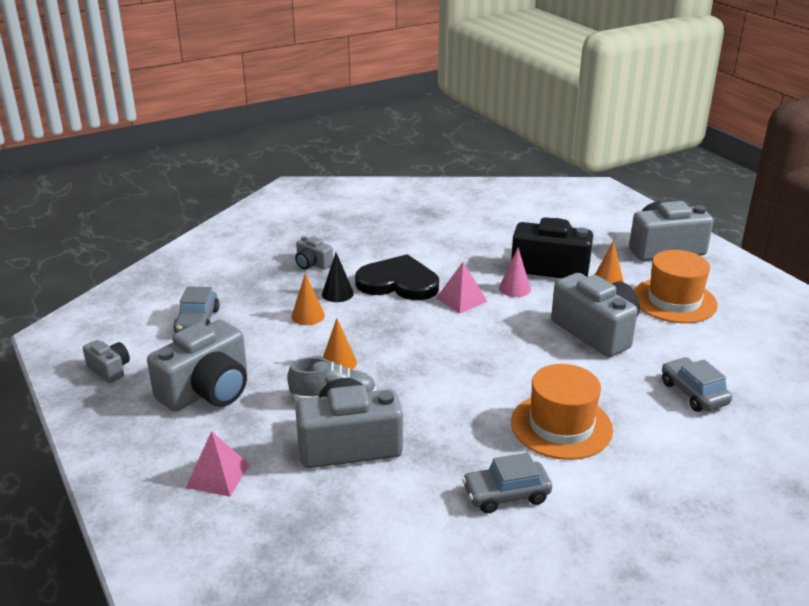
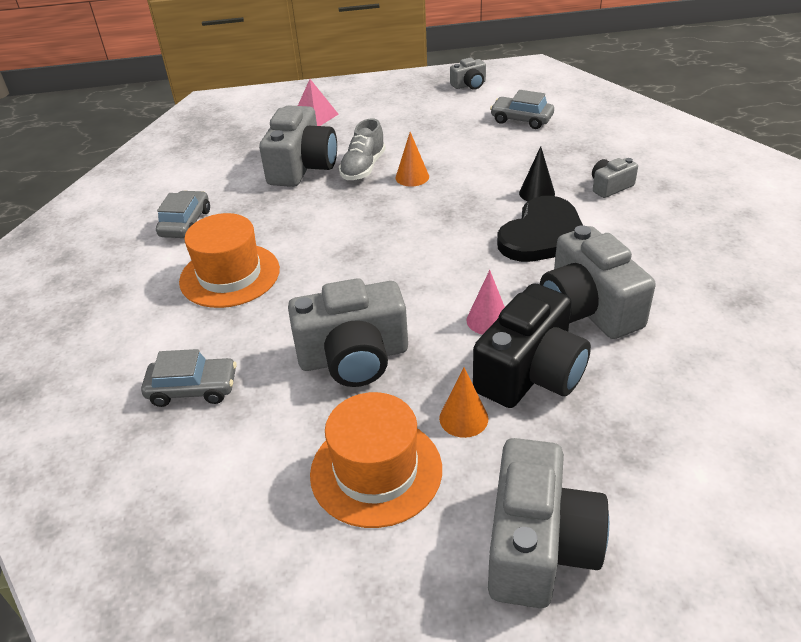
camera: 115 degrees right, 10 degrees up
(207, 390) = (415, 118): grey camera -> grey camera (588, 308)
(308, 316) = (501, 171): orange cone -> none
(461, 299) = (483, 271): pink pyramid -> none

